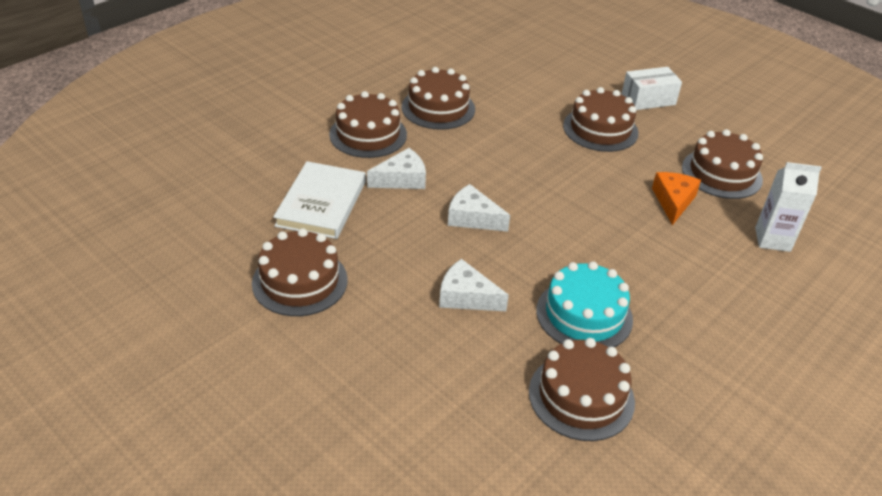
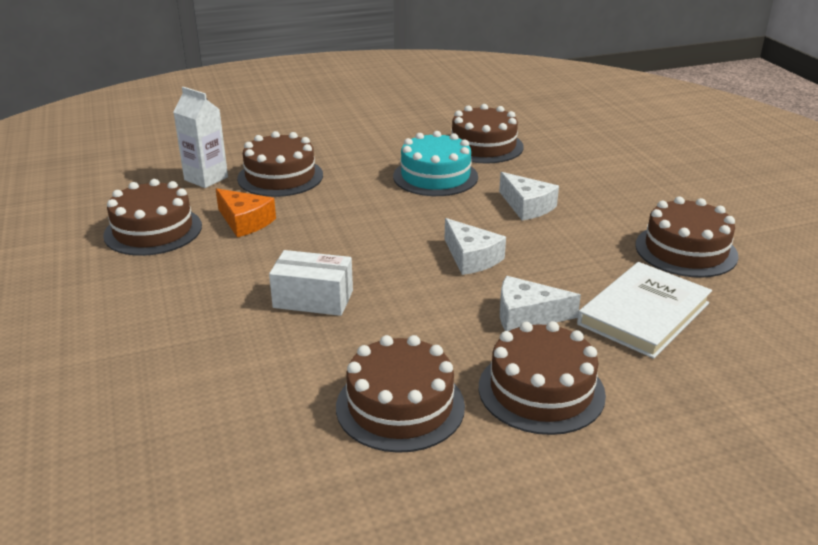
camera: 150 degrees left, 10 degrees down
(600, 129) = (207, 309): brown cake -> brown cake (280, 177)
(648, 99) = (79, 330): white box -> white box (313, 299)
(673, 201) = (245, 222): orange cheese -> orange cheese turned 90 degrees counterclockwise

